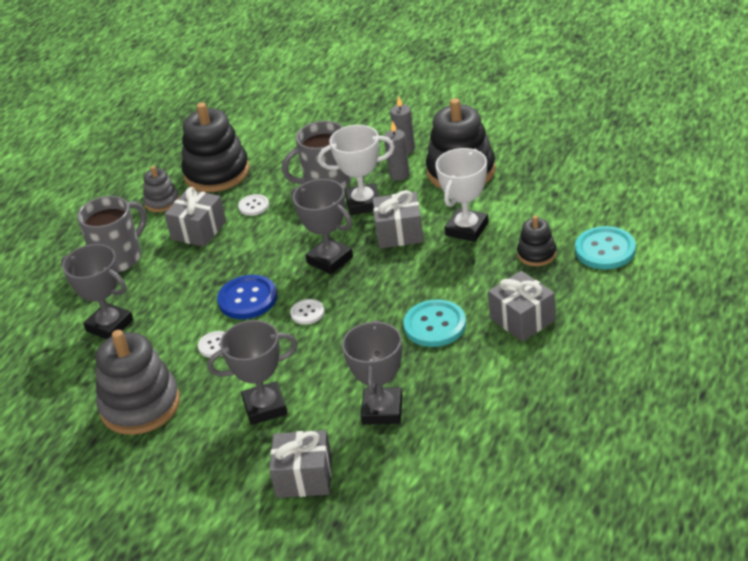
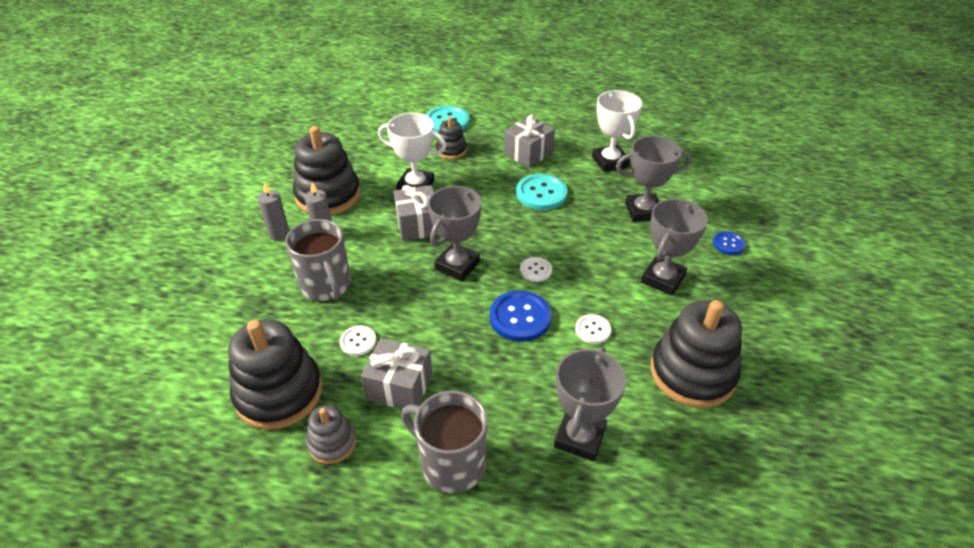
camera: 105 degrees left, 5 degrees up
(140, 405) = (692, 373): grey stacking toy -> black stacking toy
(265, 407) = (663, 279): grey trophy -> grey trophy turned 60 degrees clockwise
(304, 477) = (728, 244): grey gift -> blue button
(363, 203) = (367, 253): white trophy -> white trophy (610, 162)

